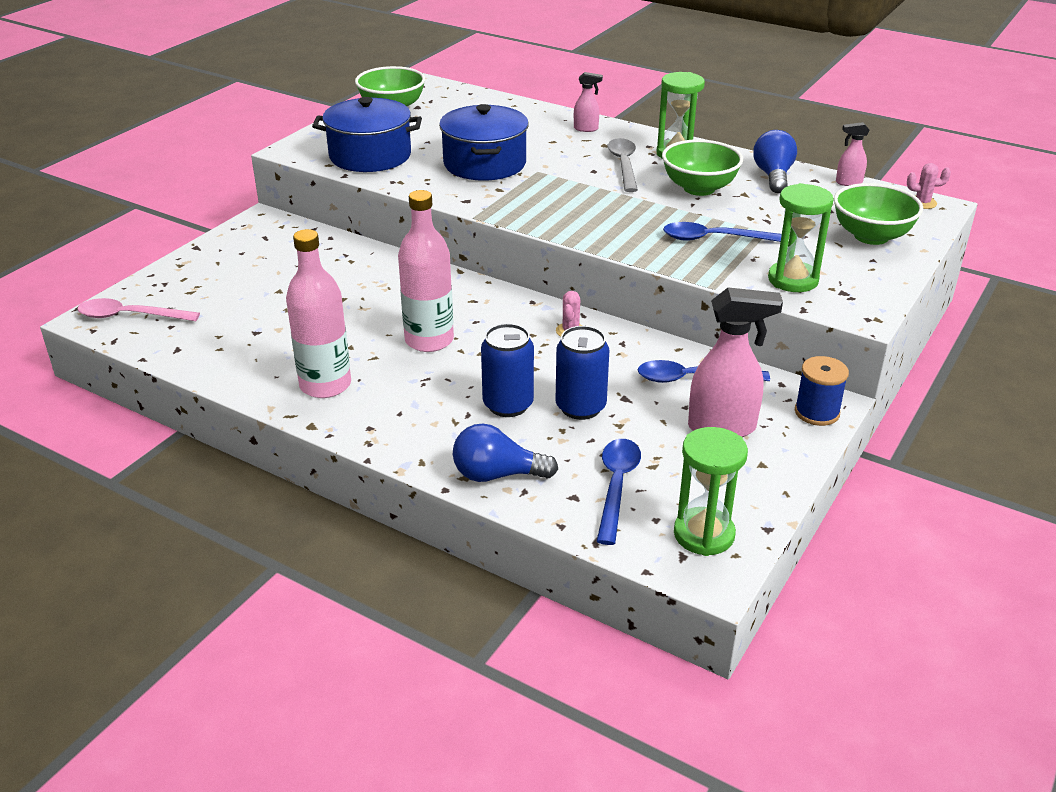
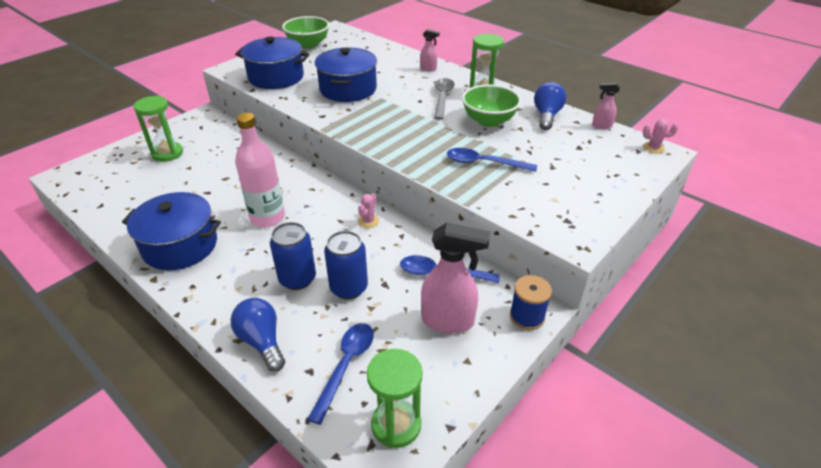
camera: 10 degrees right, 5 degrees up
(130, 316) = (86, 176): pink spoon -> none
(325, 385) = (180, 246): pink bottle -> blue pot
(497, 475) = (262, 341): blue light bulb -> blue light bulb turned 45 degrees clockwise
(793, 280) = (531, 205): green hourglass -> green hourglass (167, 153)
(871, 236) = (605, 173): green bowl -> none

